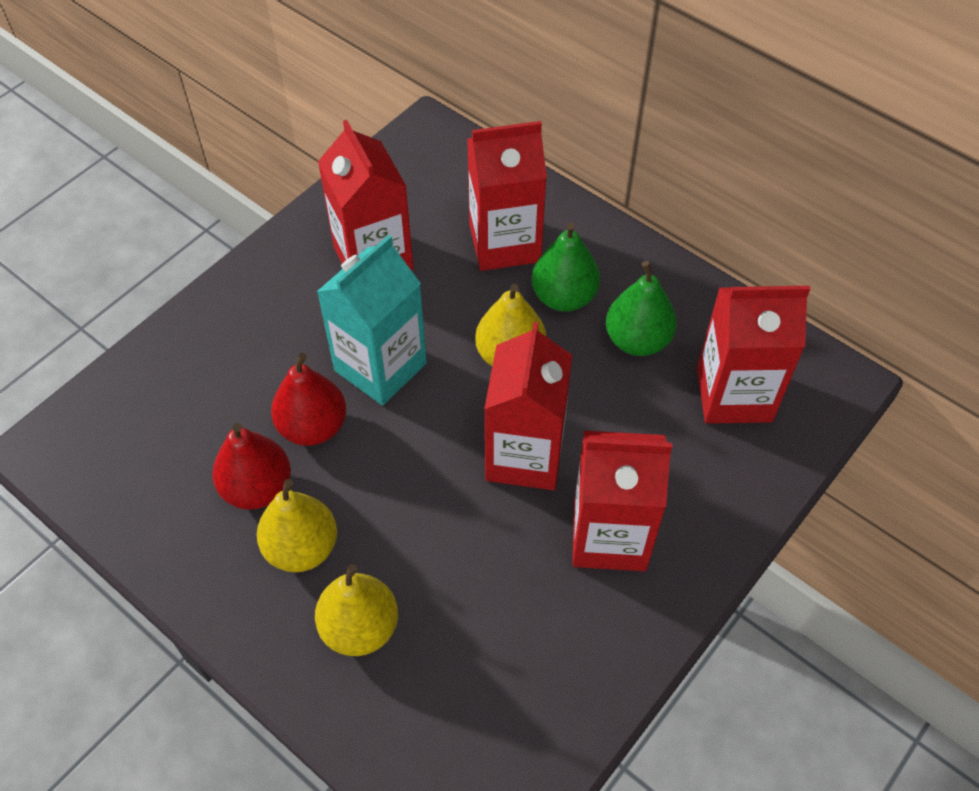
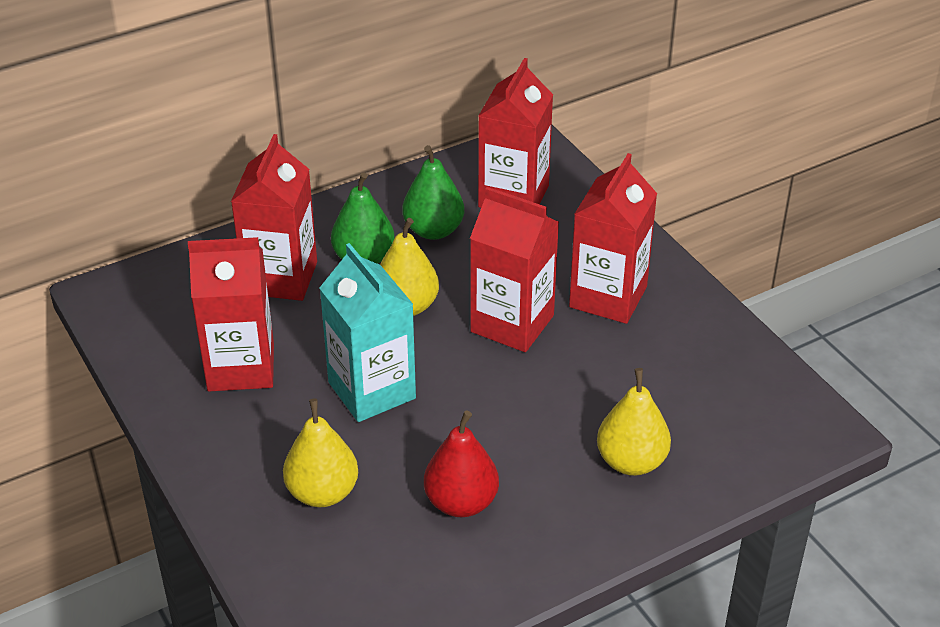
camera: 70 degrees left, 15 degrees down
(302, 548) = (538, 484): yellow pear -> yellow pear (322, 493)
(313, 427) = (413, 450): red pear -> none

